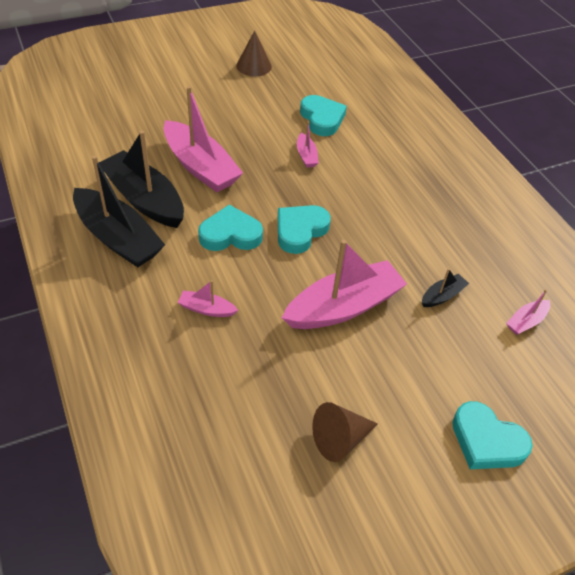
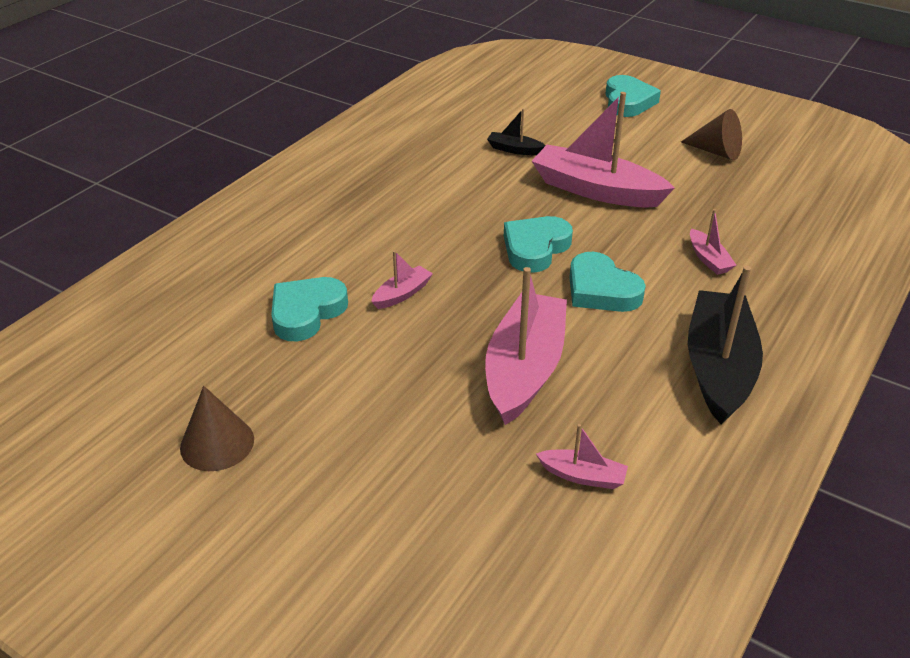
camera: 120 degrees left, 10 degrees down
(144, 199) = (638, 384): black boat -> none
(300, 231) = (535, 248): turquoise heart -> turquoise heart turned 120 degrees clockwise
(526, 321) = (492, 110): pink boat -> pink boat (583, 476)

